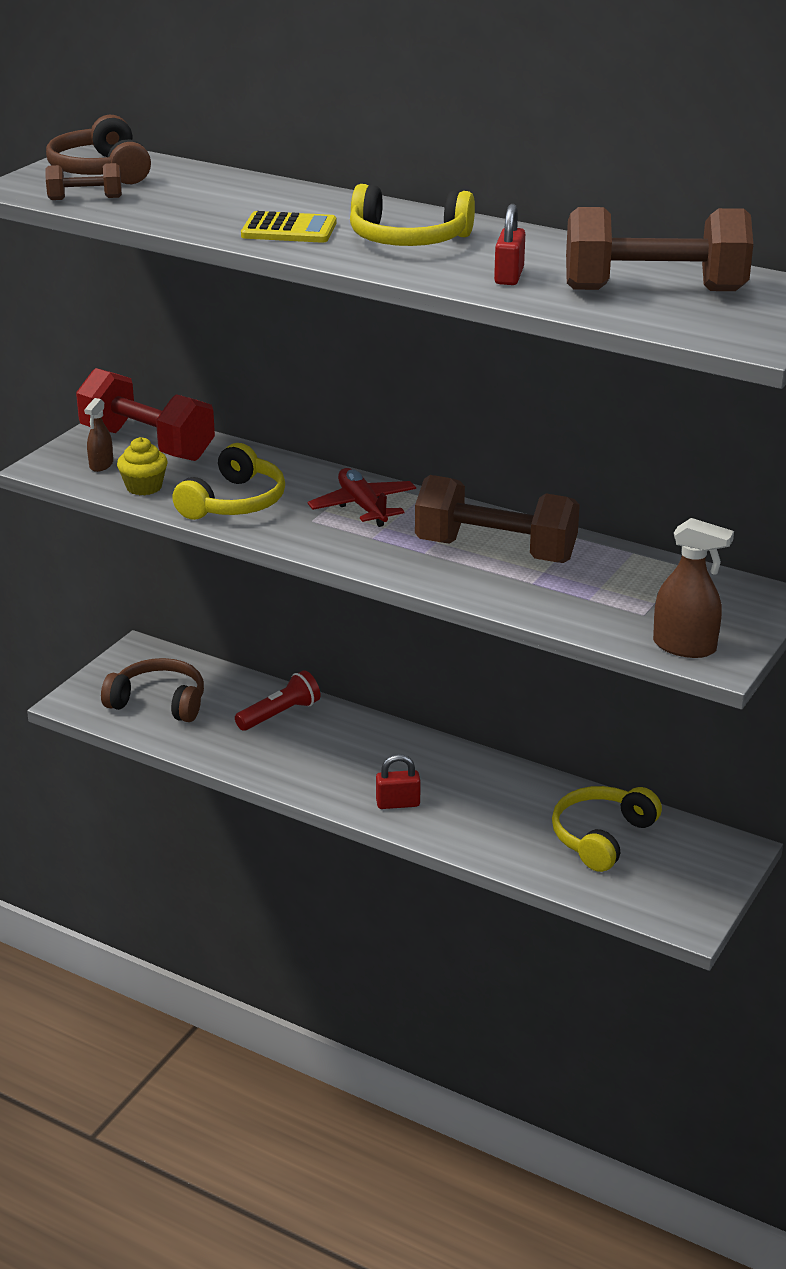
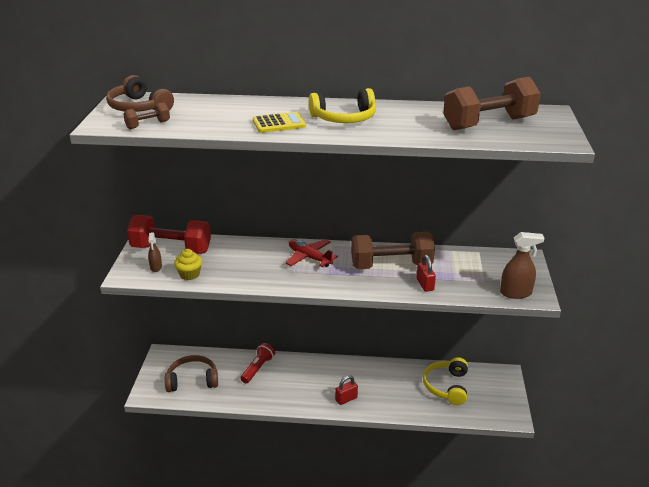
camera: 25 degrees left, 0 degrees up
(234, 502) = (244, 271): yellow headphones -> none
(509, 276) = (416, 129): red padlock -> red padlock (425, 285)

